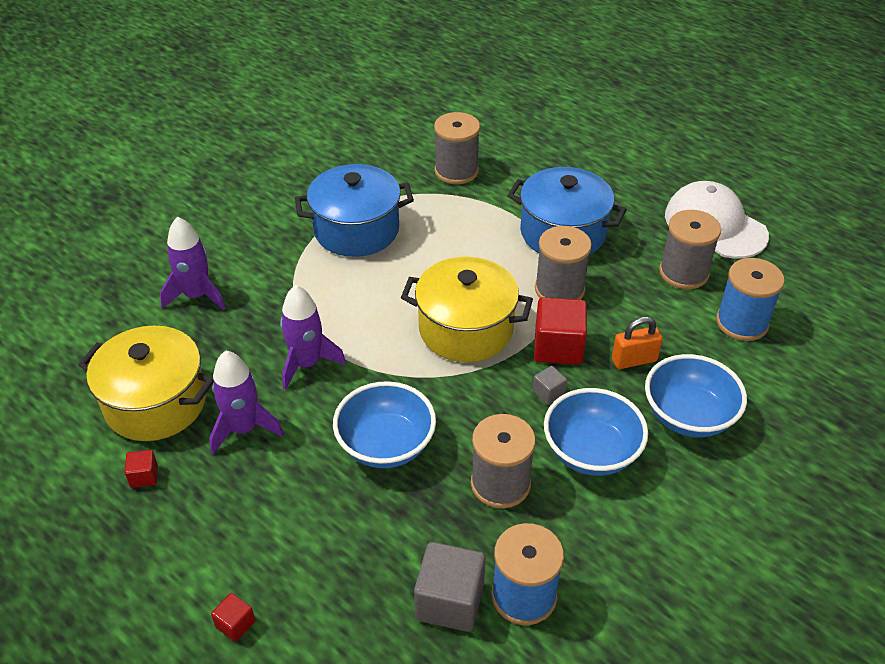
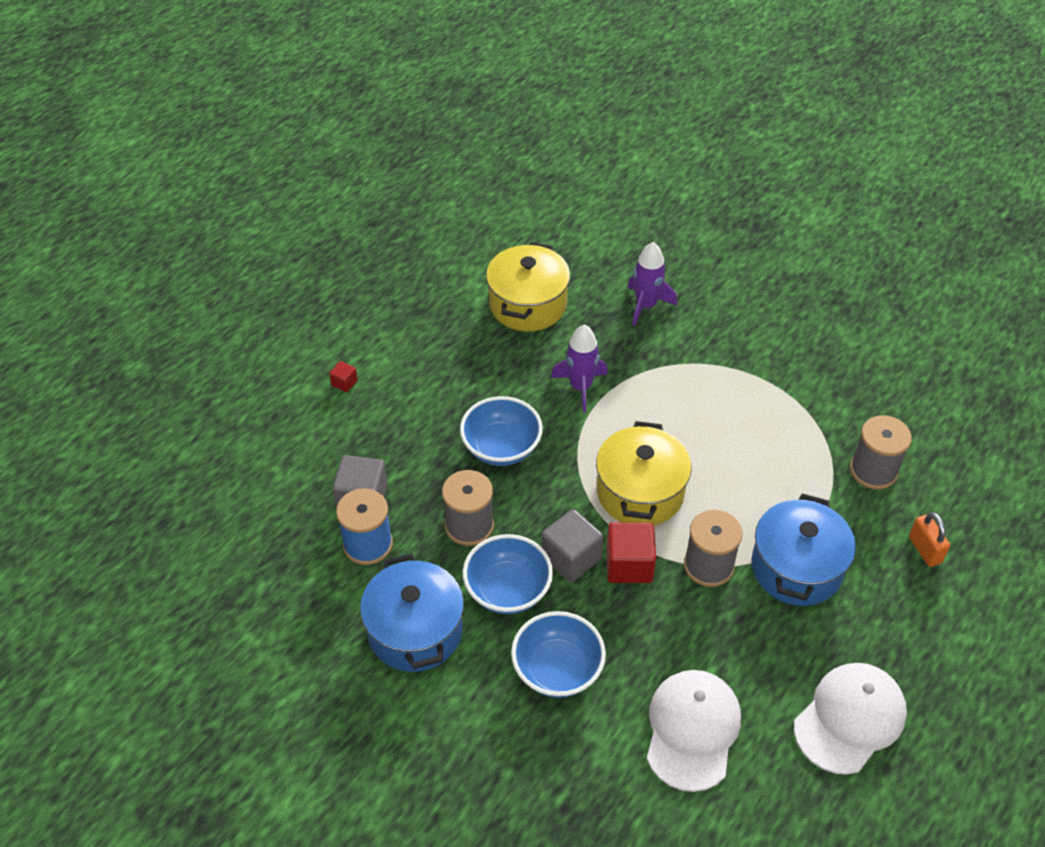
camera: 85 degrees right, 5 degrees up
(144, 476) = (460, 313): red cube -> none
(244, 429) = (508, 359): purple rocket -> none
(356, 230) = (756, 399): blue pot -> blue pot (415, 631)
(548, 393) = (571, 558): grey cube -> grey cube, size x2.03
(634, 360) = (622, 627): orange padlock -> orange padlock (924, 550)
(683, 273) = (759, 680): grey spool -> none
(742, 322) = (692, 730): blue spool -> white cap

